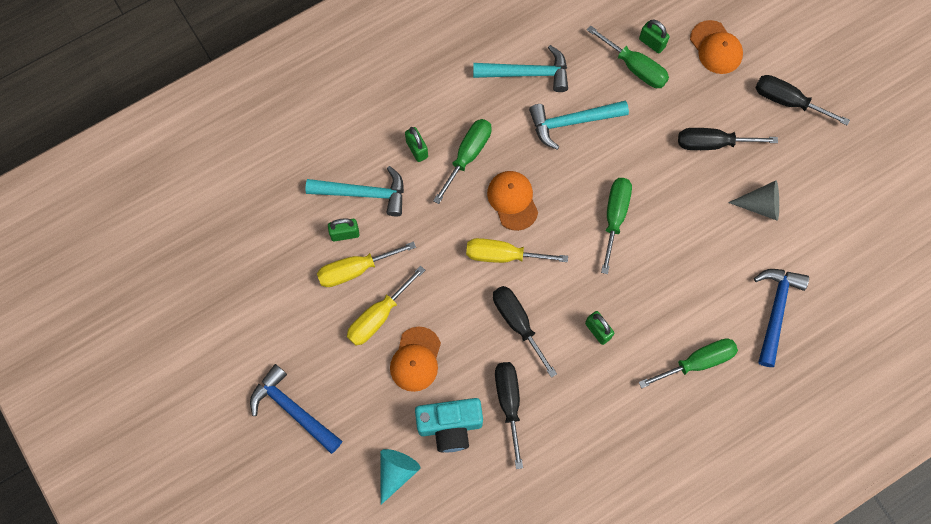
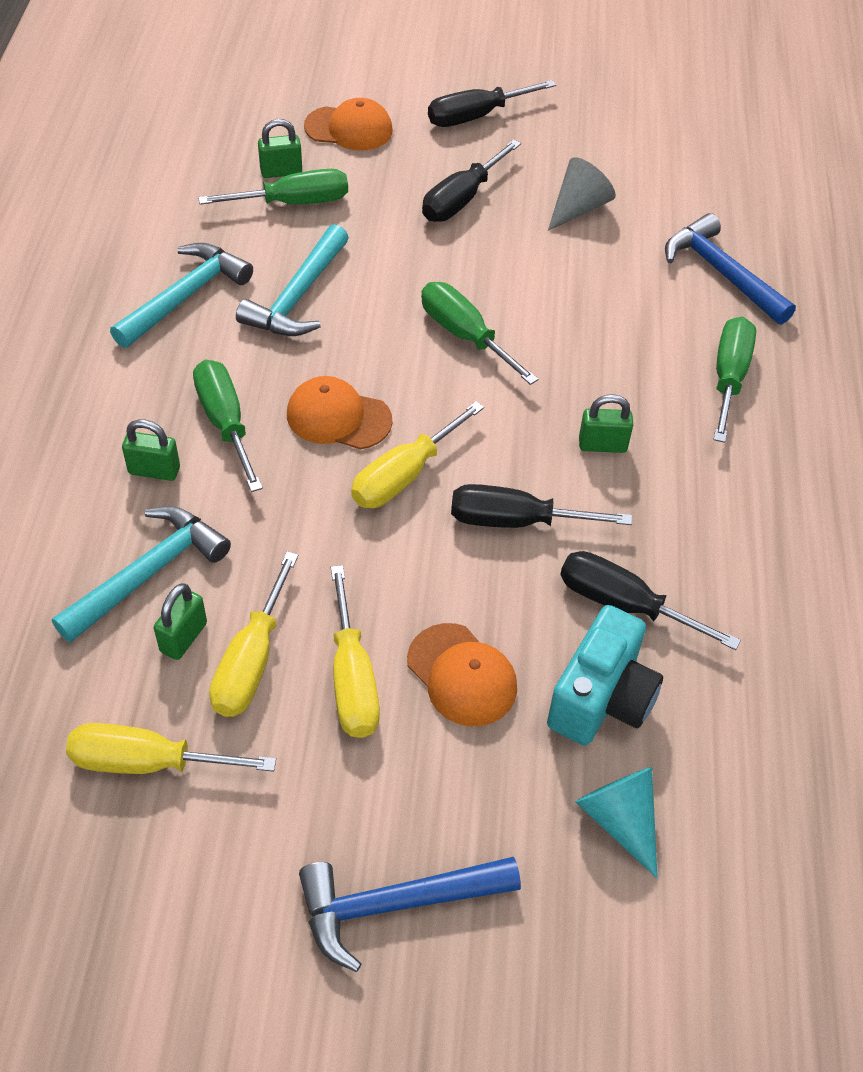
camera: 55 degrees left, 20 degrees down
(280, 269) = (148, 762): none -> yellow screwdriver

